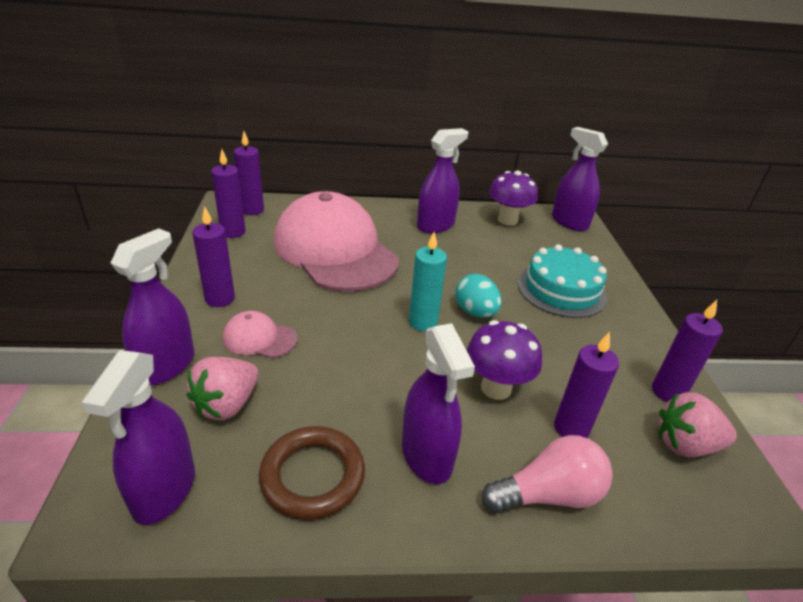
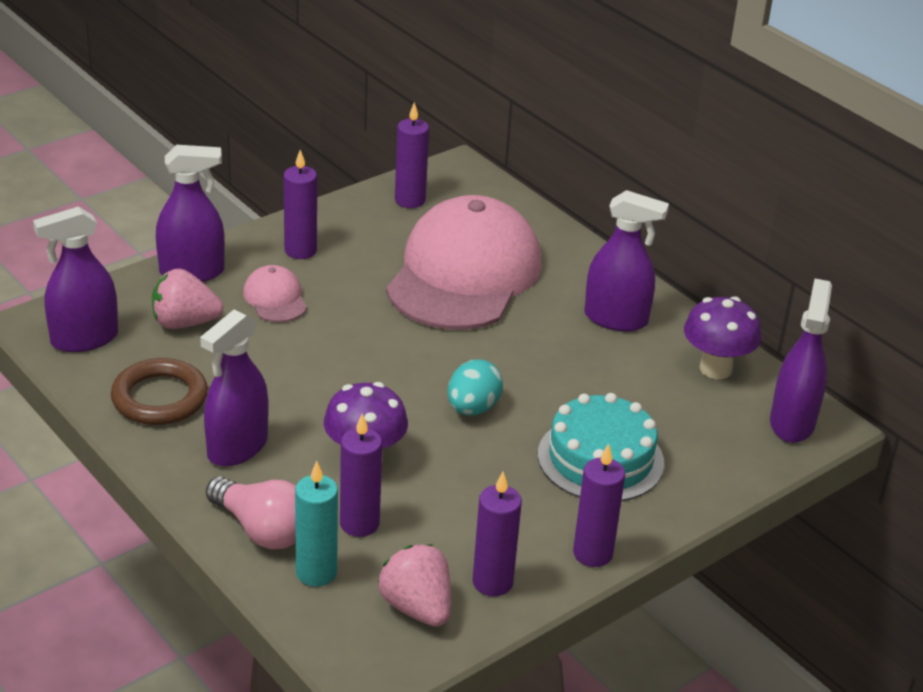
camera: 55 degrees right, 0 degrees up
(252, 210) = (466, 189): purple candle -> purple candle (592, 553)
(423, 322) = (412, 380): turquoise candle -> turquoise candle (316, 572)

